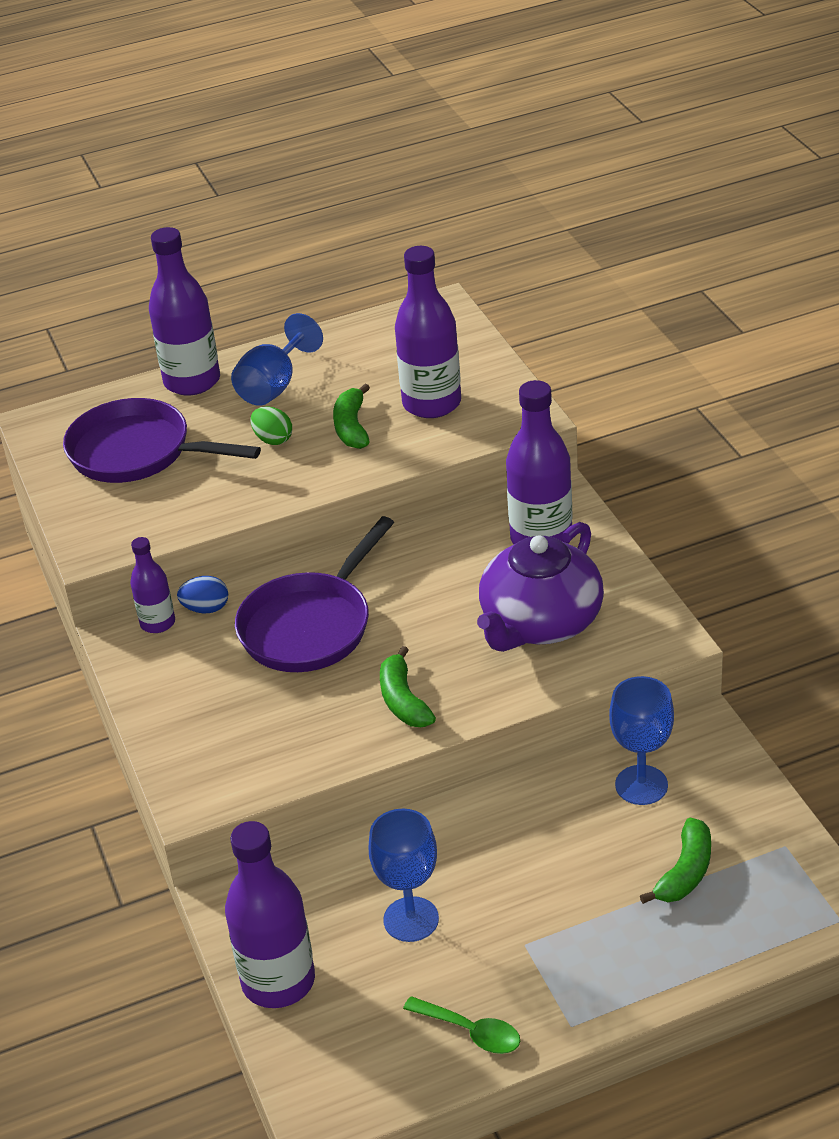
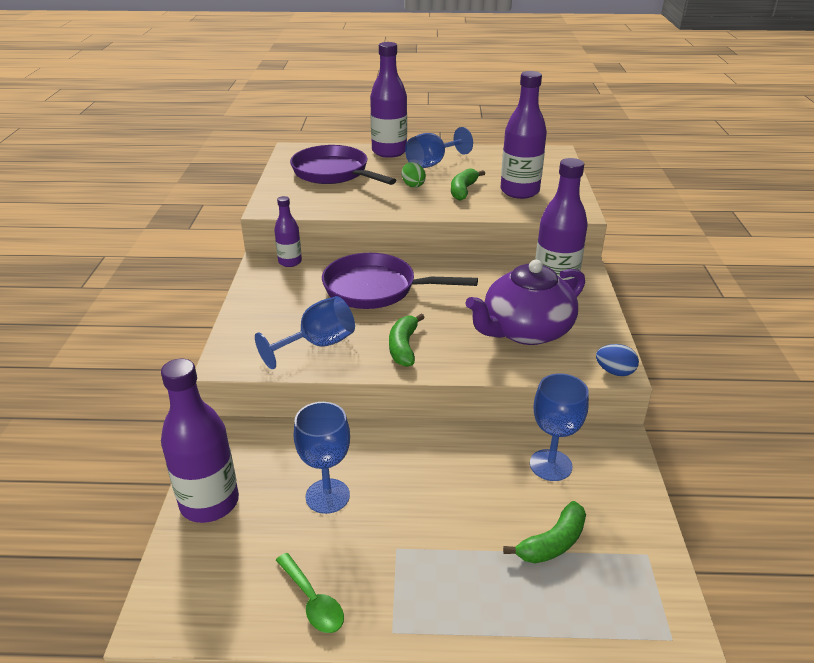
camera: 20 degrees right, 5 degrees down
(206, 609) = (322, 263): blue egg -> blue egg (614, 372)
(292, 737) = (318, 345): none -> blue goblet
(310, 626) = (376, 289): purple pan -> purple pan turned 45 degrees clockwise

